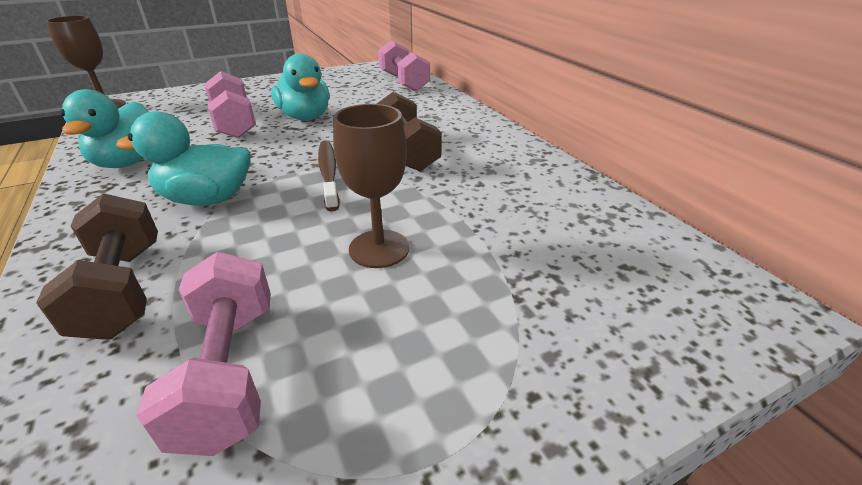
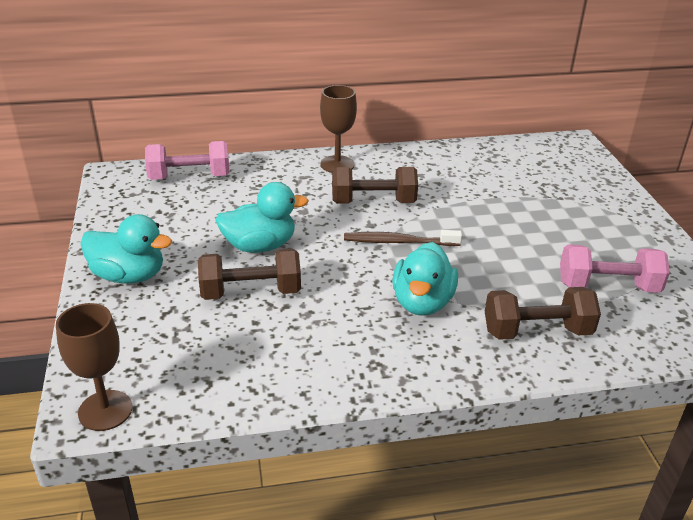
camera: 75 degrees left, 0 degrees up
(129, 161) = (322, 358): turquoise duck -> turquoise duck (129, 276)
(235, 123) = (251, 292): pink dumbbell -> brown dumbbell
(379, 249) = (509, 232): brown goblet -> brown goblet (337, 164)

